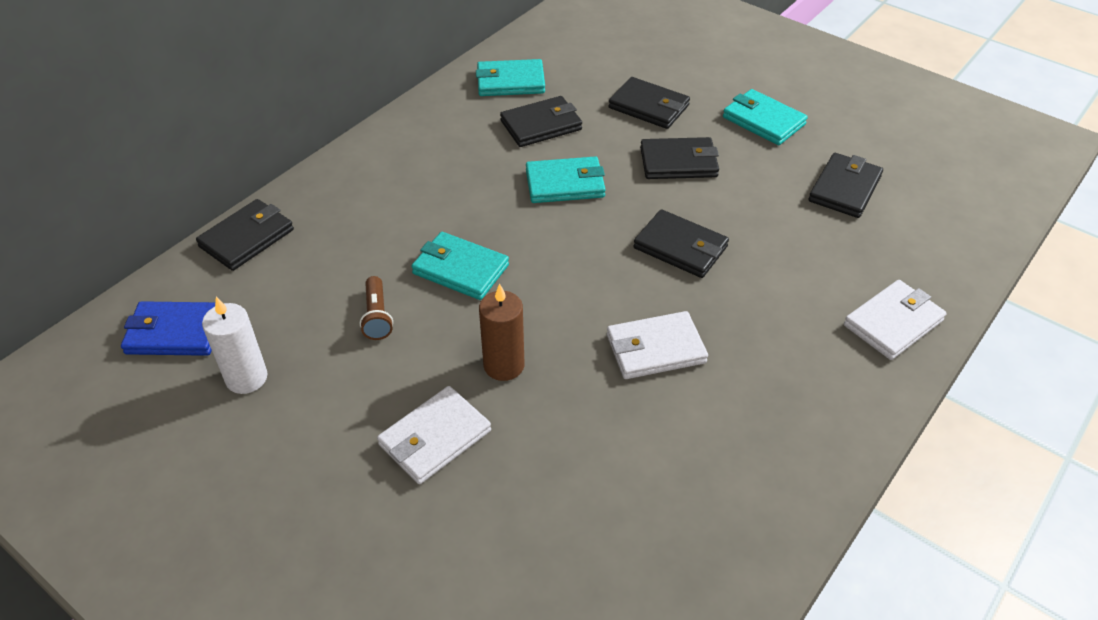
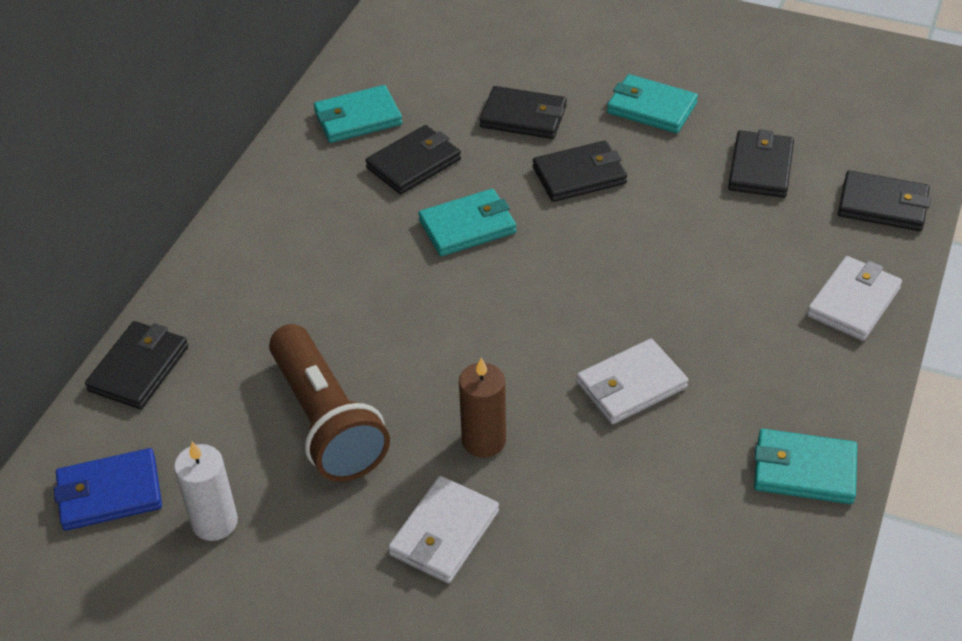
camera: 15 degrees left, 0 degrees up
(377, 316) = (326, 421): brown flashlight -> brown flashlight, size x2.26
(460, 269) = (394, 348): turquoise wallet -> turquoise wallet (804, 470)
(680, 247) = (616, 270): black wallet -> black wallet (883, 205)

